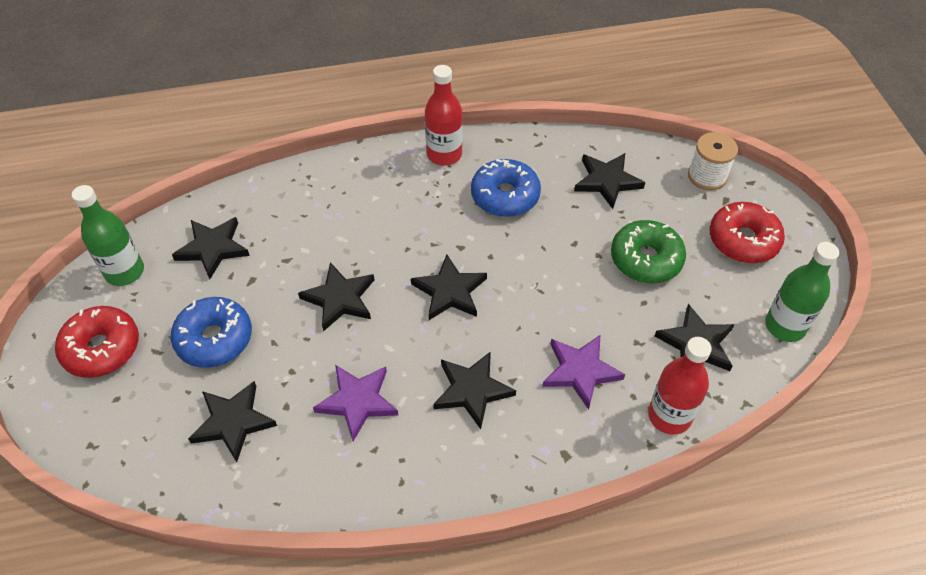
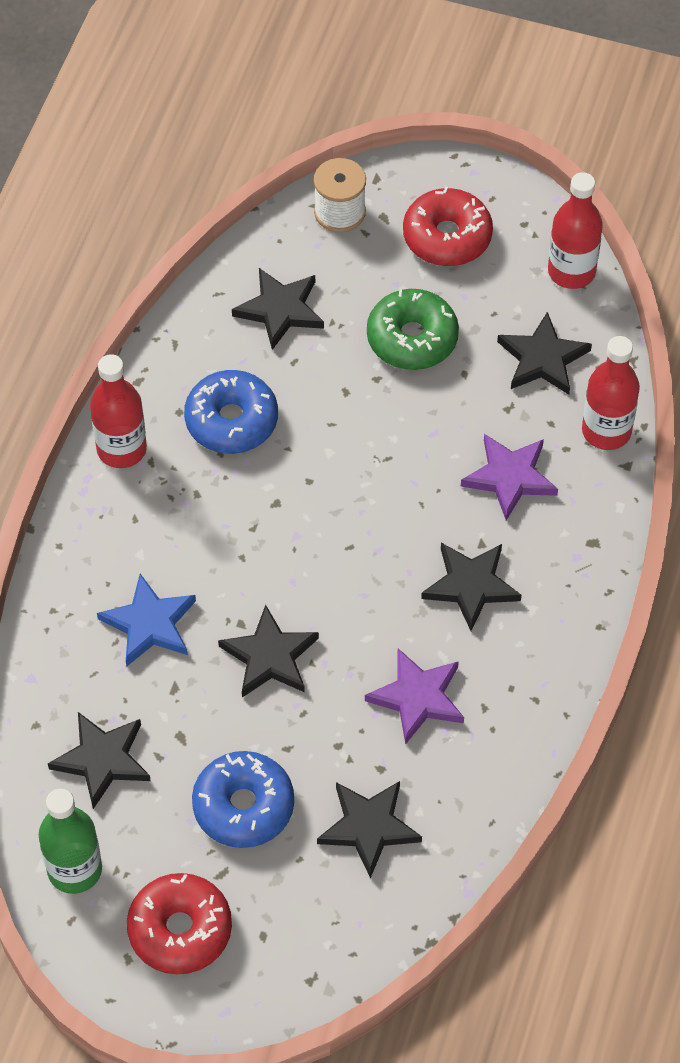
camera: 60 degrees left, 5 degrees up
(326, 225) = (149, 624): none -> blue star
(450, 291) = (331, 544): black star -> none
(785, 326) = (571, 271): green bottle -> red bottle

